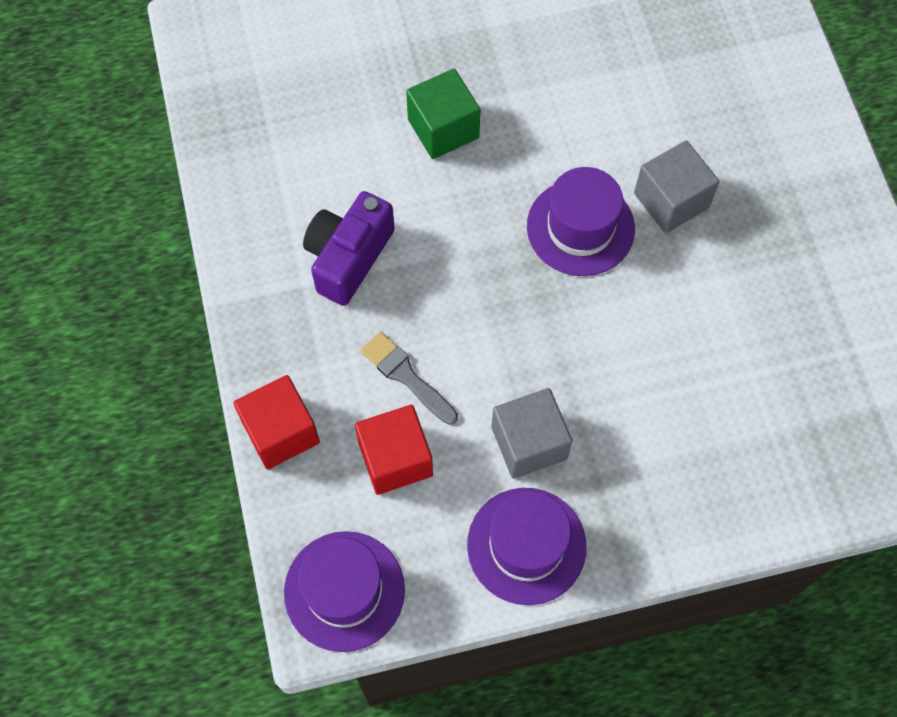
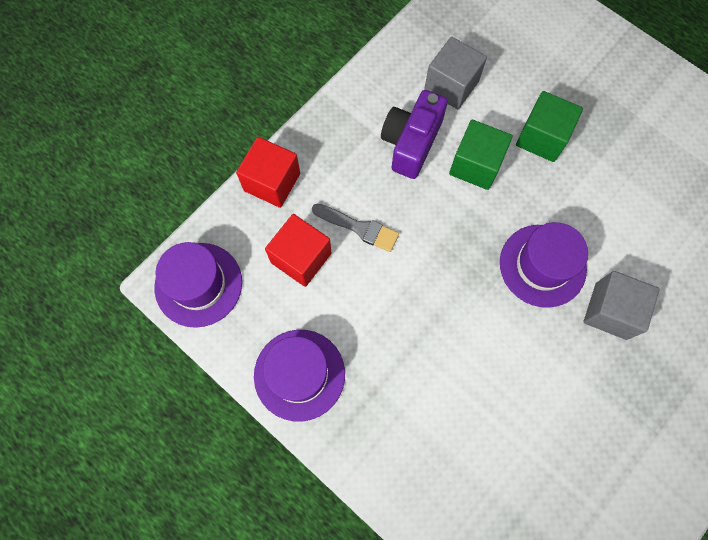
camera: 55 degrees right, 5 degrees up
(348, 257) = (411, 143): purple camera -> purple camera turned 60 degrees counterclockwise
(406, 376) = (359, 228): grey brush -> grey brush turned 105 degrees clockwise
(424, 212) = (475, 165): none -> green cube
(529, 443) = (369, 331): grey cube -> grey cube (451, 85)

